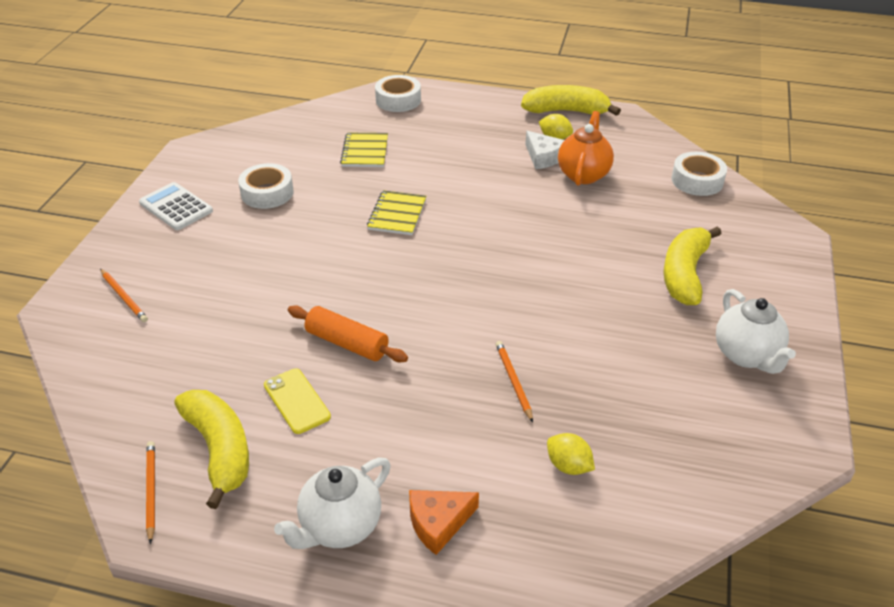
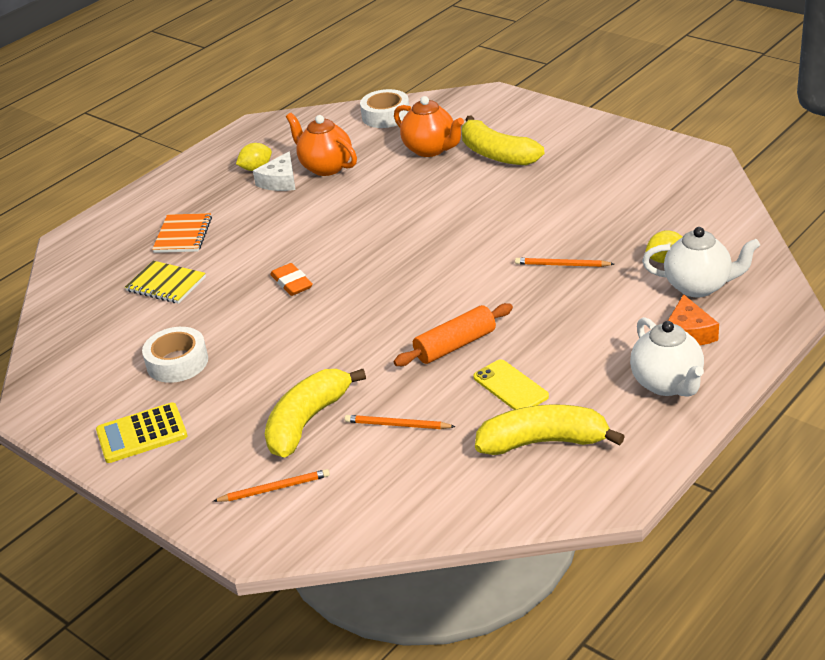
camera: 60 degrees left, 5 degrees down
(151, 491) = (570, 491): orange pencil -> orange pencil (397, 425)
(176, 207) = (142, 434): white calculator -> yellow calculator
(296, 401) = (510, 387): yellow phone -> yellow phone turned 60 degrees clockwise
(397, 214) = (292, 283): yellow notebook -> orange eraser
(398, 100) = (91, 245): white tape -> none
(435, 136) = (183, 235): none -> orange notebook
(544, 157) = (280, 181): white cheese -> white cheese turned 120 degrees clockwise
(566, 111) = (219, 152): yellow banana -> yellow banana (307, 421)
(660, 227) = (430, 149): none -> orange teapot
(747, 355) = (603, 154): white teapot -> white teapot (699, 286)

